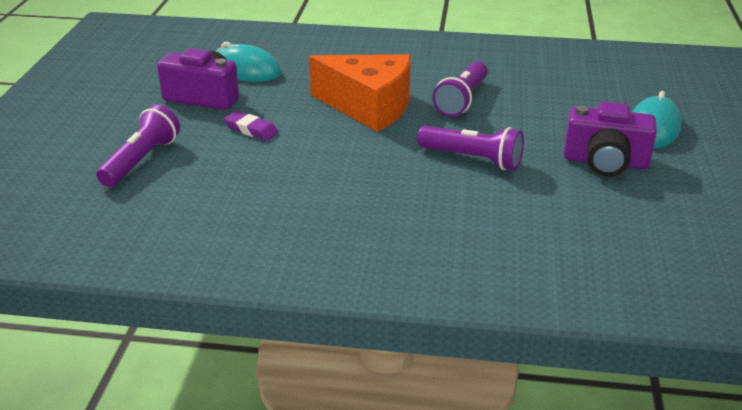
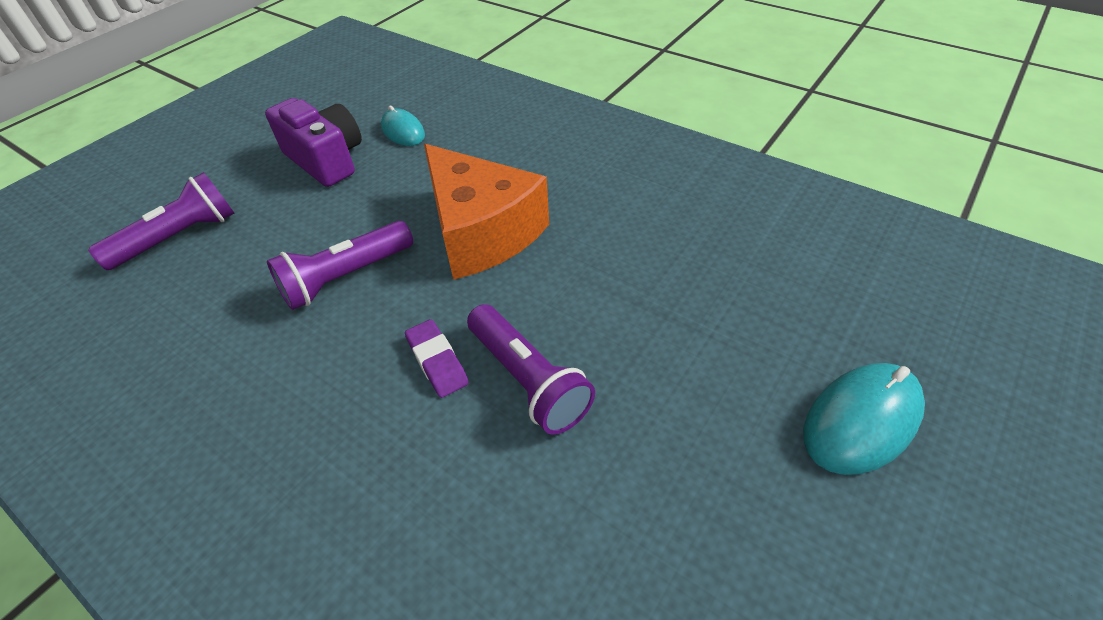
camera: 30 degrees right, 15 degrees up
(245, 70) = (403, 131): turquoise mouse -> turquoise mouse, size x0.65
(251, 130) = (323, 227): purple eraser -> purple eraser (437, 361)
(462, 100) = (607, 257): purple flashlight -> purple flashlight (346, 277)
(605, 162) = (722, 469): purple camera -> none

